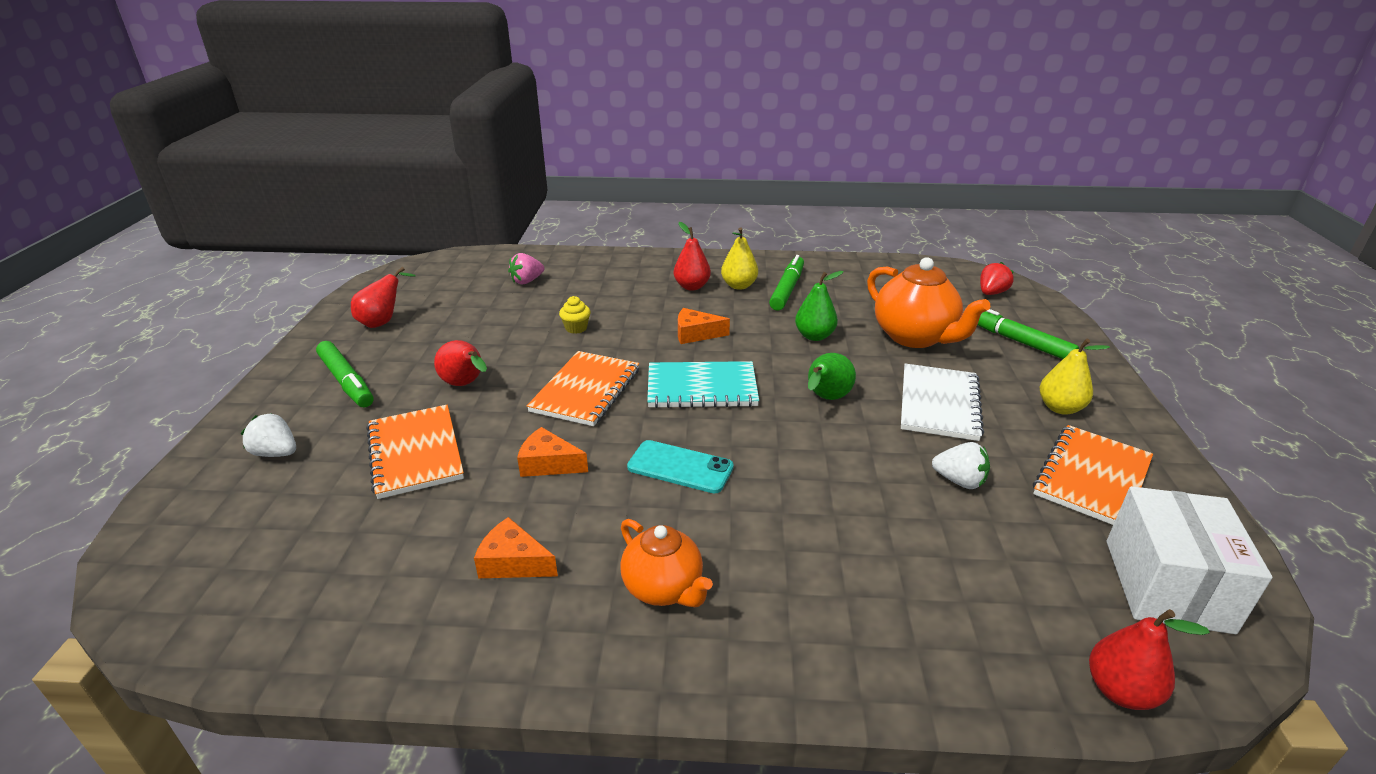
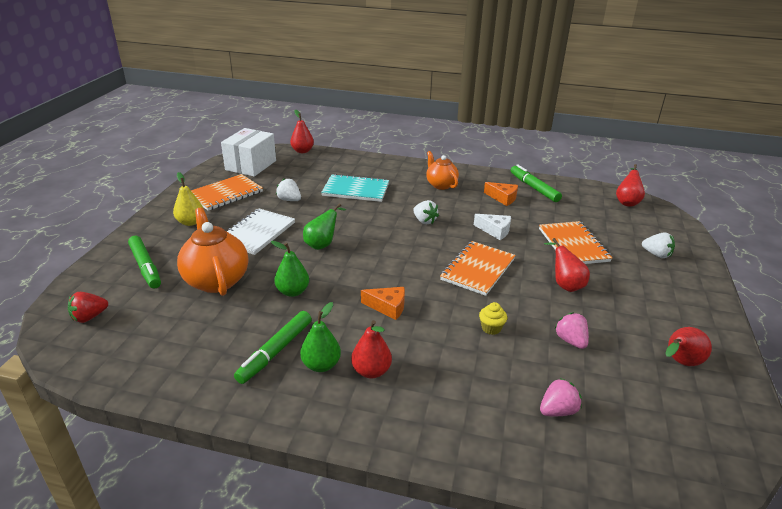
camera: 170 degrees left, 0 degrees up
(200, 600) = (627, 202): none -> red pear
(346, 381) = (657, 299): green marker -> green marker (534, 188)
(490, 327) = (571, 341): none -> pink strawberry
(548, 464) = (495, 231): orange cheese -> white cheese
(680, 467) = (424, 221): turquoise phone -> white strawberry
(702, 388) = (398, 261): turquoise notebook -> turquoise notebook (356, 190)
(739, 286) = (321, 365): yellow pear -> green pear

